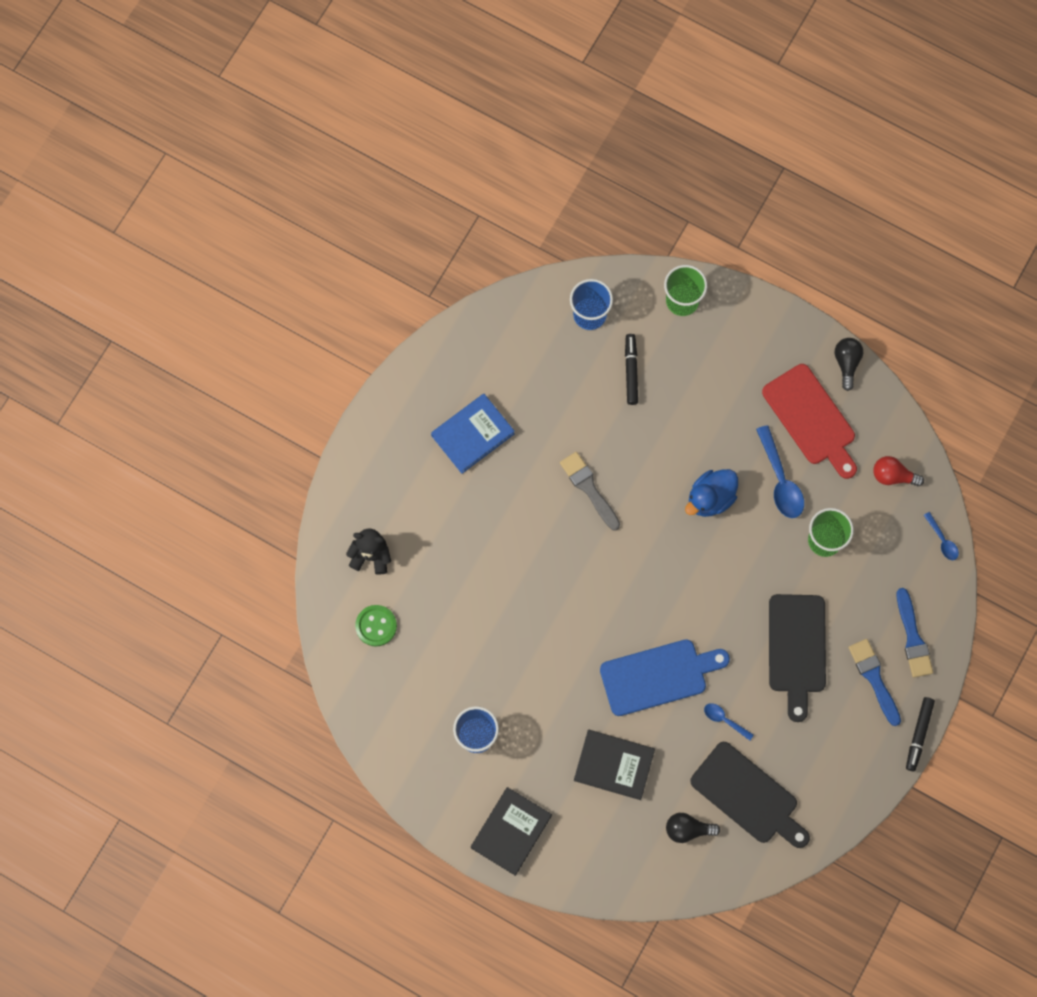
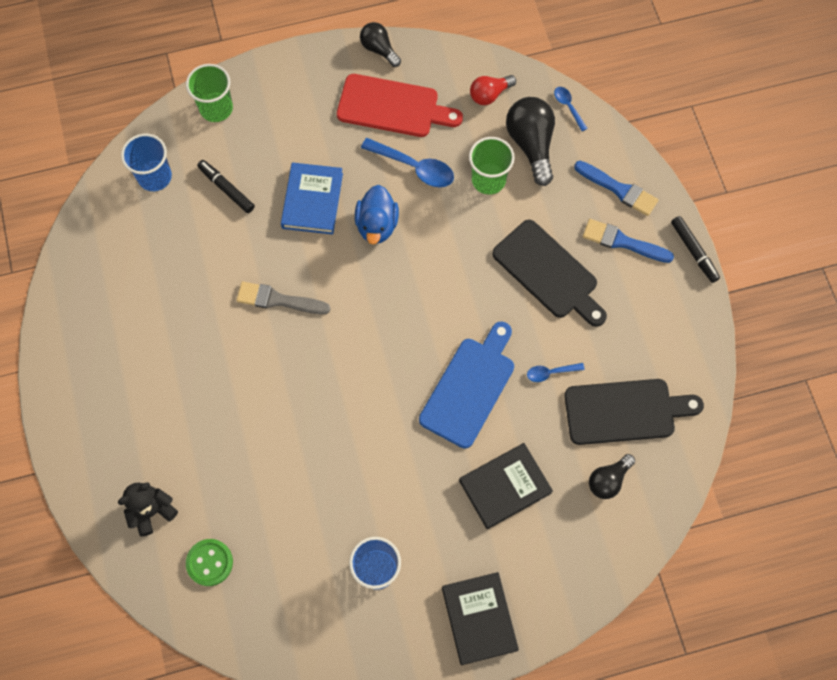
camera: 45 degrees left, 5 degrees down
(473, 435) = (147, 342): blue book -> blue book (312, 200)
(883, 543) = (531, 145): none -> black light bulb
(942, 540) = (568, 107): blue spoon -> blue spoon turned 135 degrees counterclockwise

